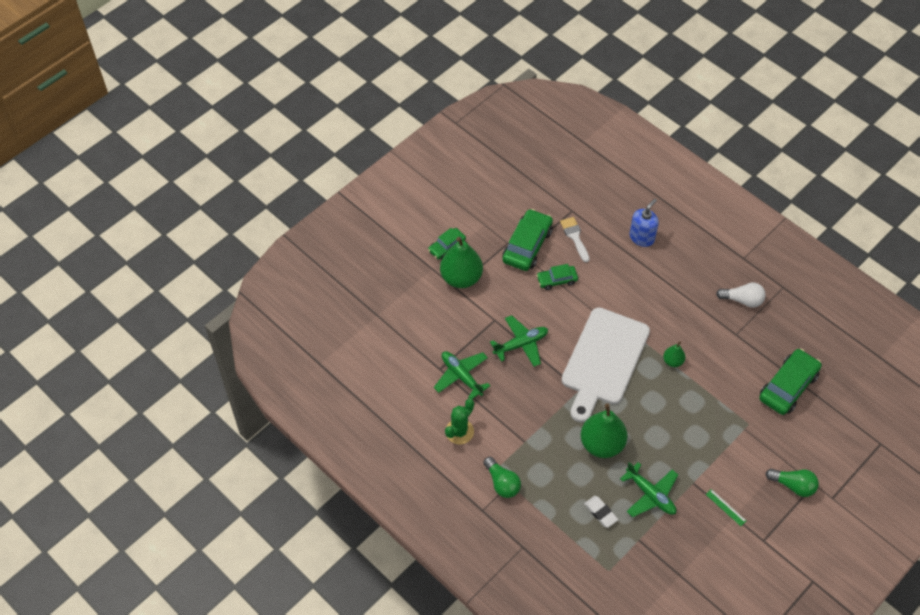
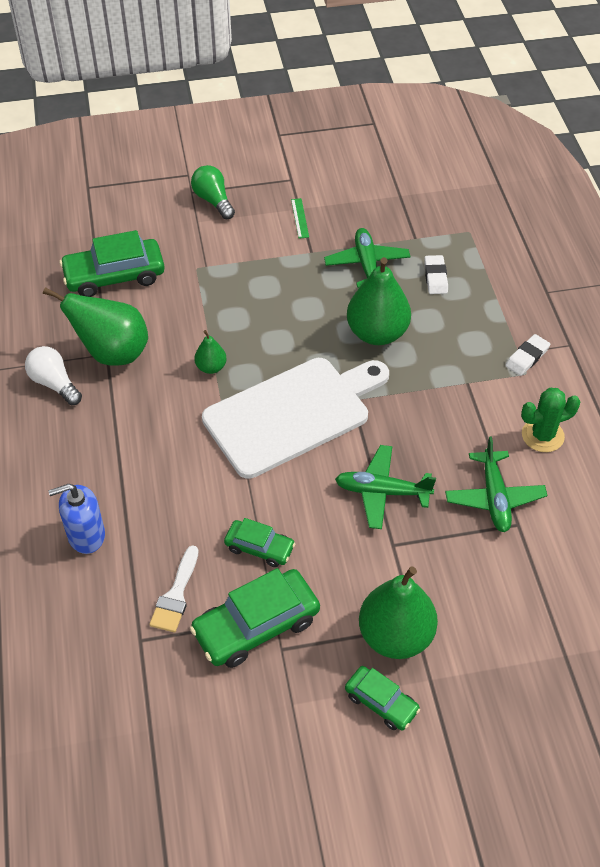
camera: 145 degrees left, 5 degrees down
(447, 247) = (381, 702): green car -> green car turned 45 degrees clockwise
(502, 483) = (527, 357): green light bulb -> white eraser
(733, 336) = (112, 353): none -> green pear

